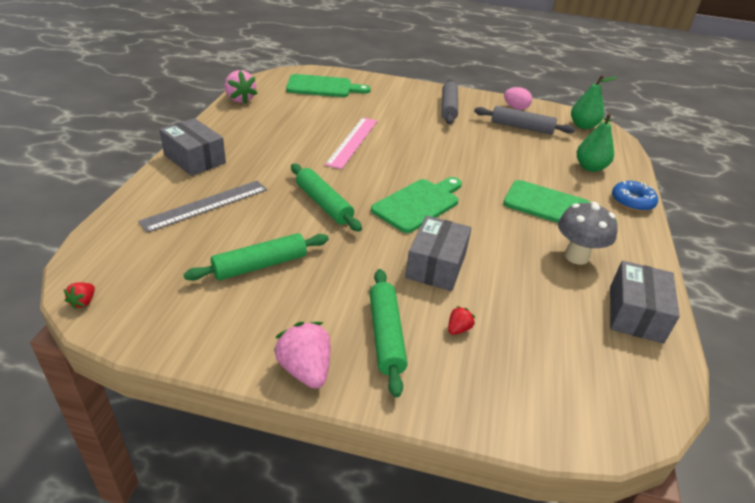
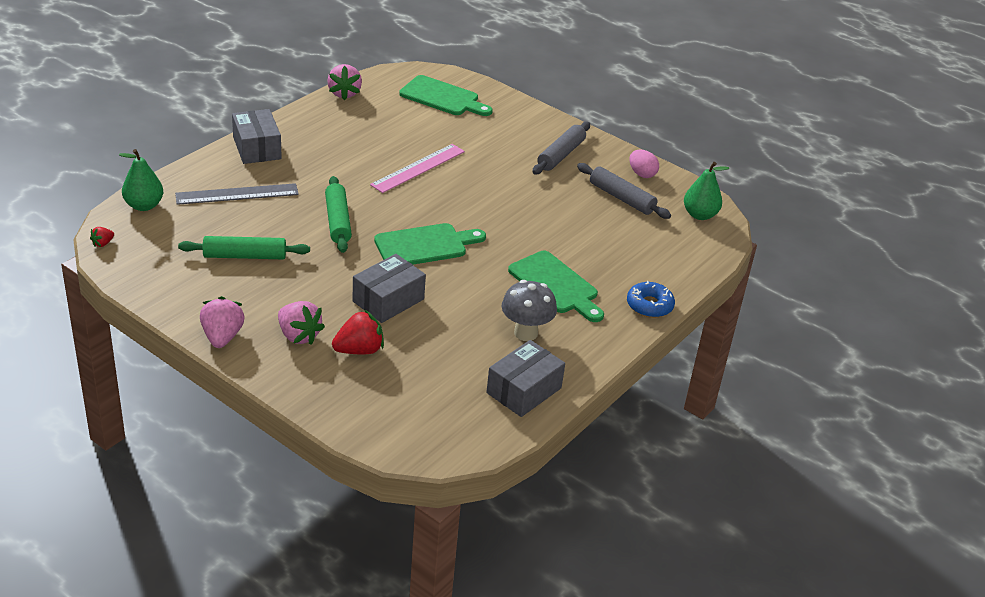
camera: 25 degrees right, 0 degrees up
(386, 335) = (298, 335): green rolling pin -> pink strawberry
(458, 329) = (359, 350): red strawberry -> red strawberry, size x1.99
(590, 167) = (647, 261): green pear -> green pear (144, 205)

